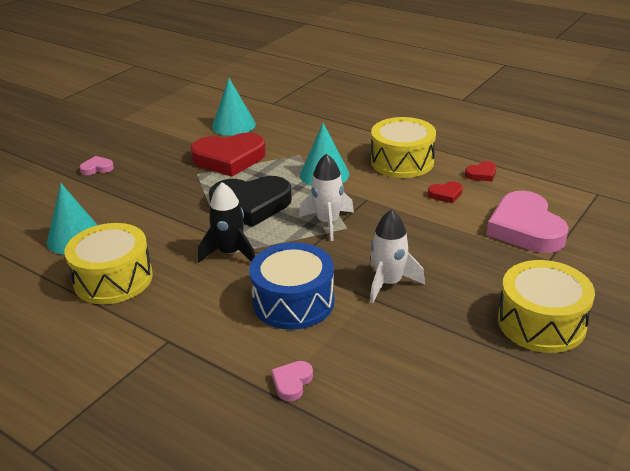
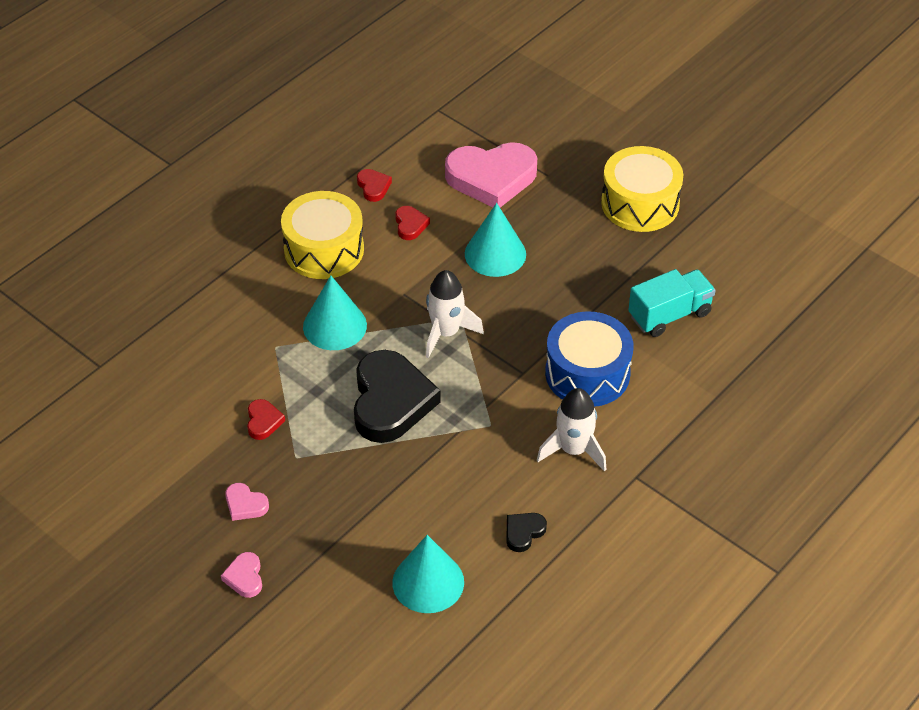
camera: 85 degrees left, 15 degrees up
(113, 279) = (523, 532): yellow drum -> black heart
(229, 159) = (263, 421): red heart -> red heart, size x0.43
(230, 253) = (491, 424): black rocket -> none
(233, 125) = (159, 415): turquoise cone -> turquoise cone (495, 254)
(292, 382) = (703, 382): pink heart -> pink heart (245, 504)
(383, 353) = (669, 315): none -> turquoise truck
(389, 283) = (567, 296): white rocket -> white rocket (573, 450)

